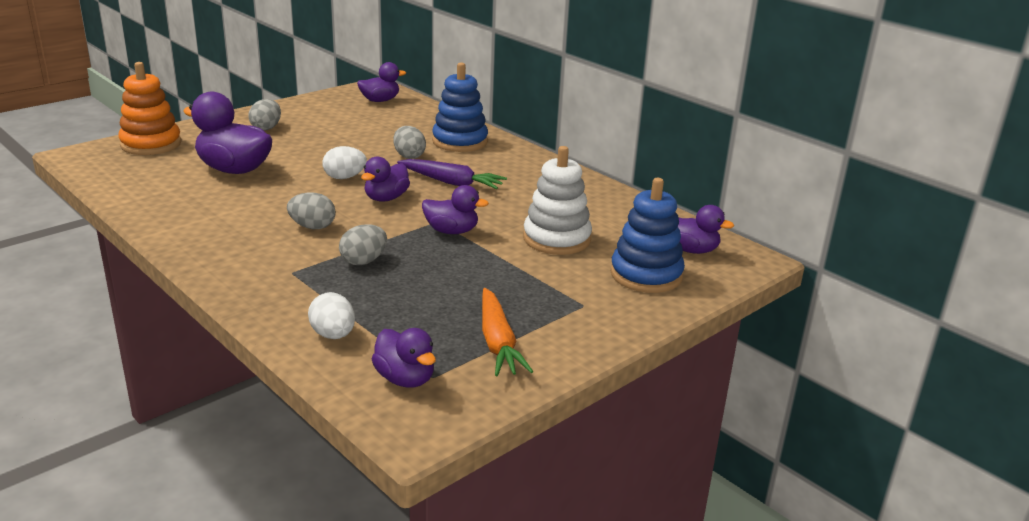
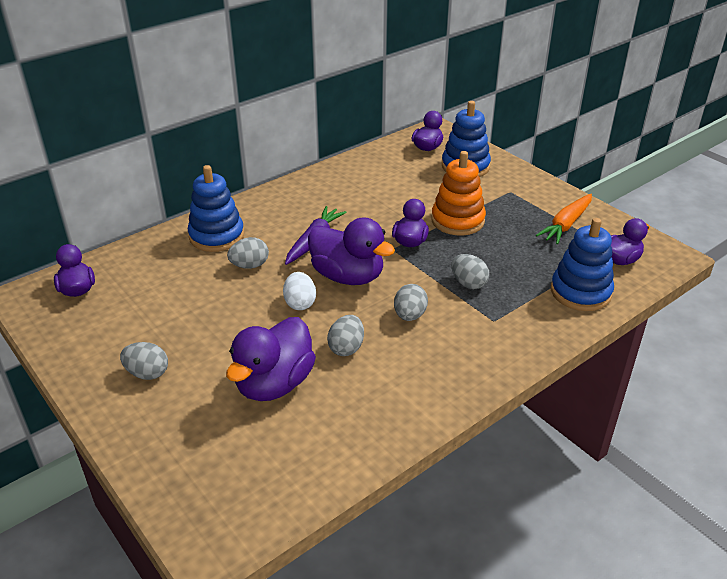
camera: 85 degrees left, 10 degrees up
(151, 144) = (183, 473): orange stacking toy -> orange stacking toy (457, 220)
(271, 197) = (346, 348): none -> grey egg
(333, 335) = (580, 292): white egg -> blue stacking toy
(386, 198) = (348, 276): purple duck -> purple duck, size x1.66
(498, 342) = (566, 224): orange carrot -> orange carrot turned 135 degrees clockwise
(556, 239) = (418, 196): white stacking toy -> none

